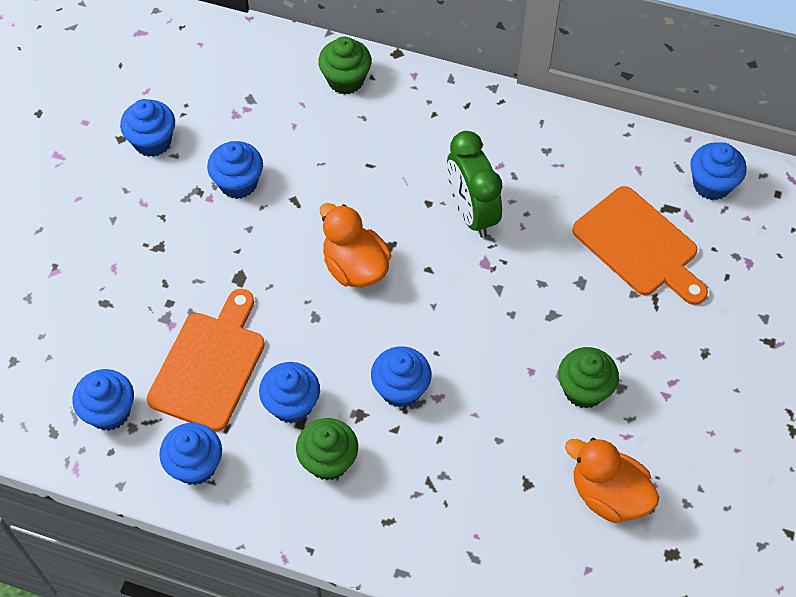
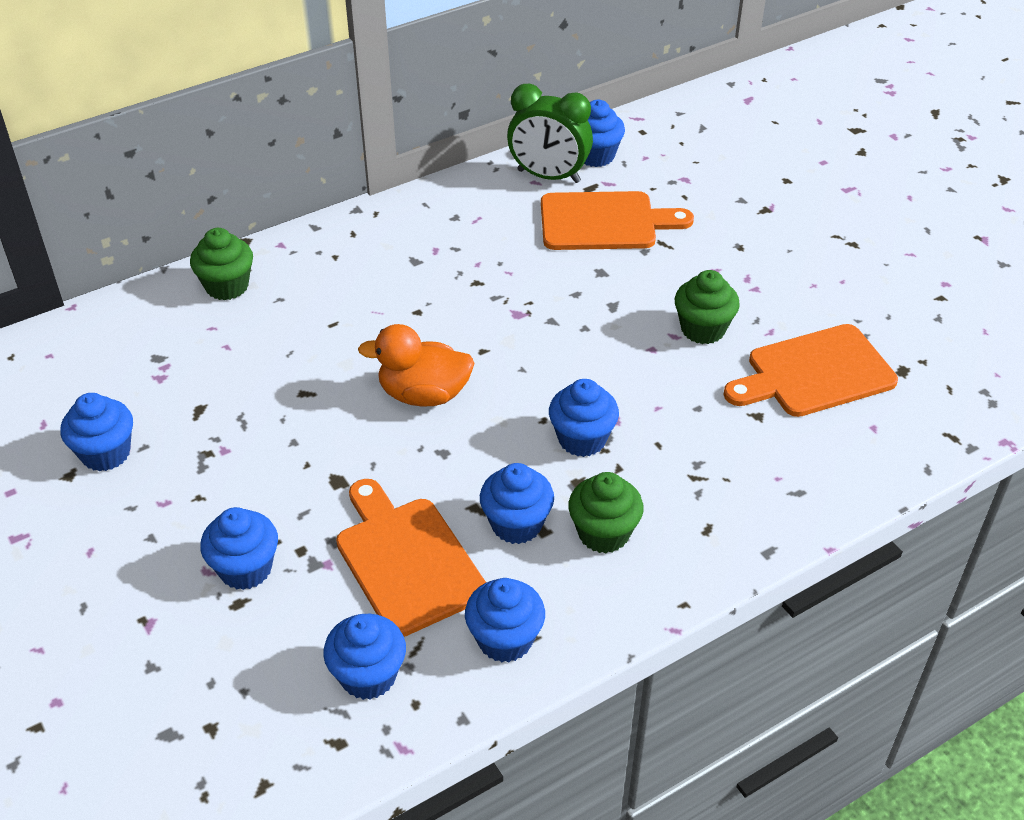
camera: 50 degrees left, 15 degrees down
(238, 183) = (235, 419): blue cupcake -> blue cupcake (245, 569)
(471, 213) = (459, 292): green clock -> green clock (548, 176)
(608, 494) = (814, 373): orange duck -> orange cutting board

